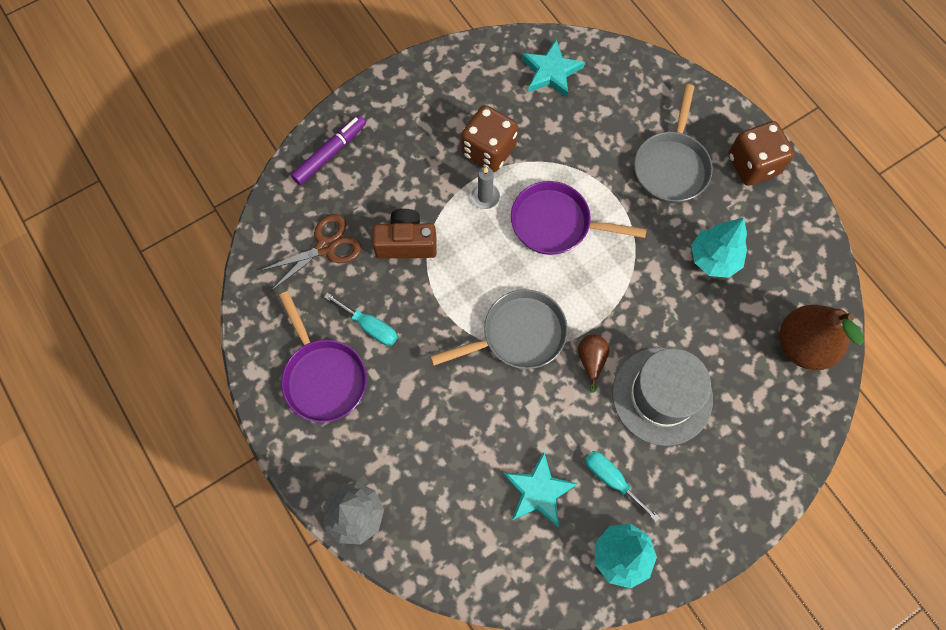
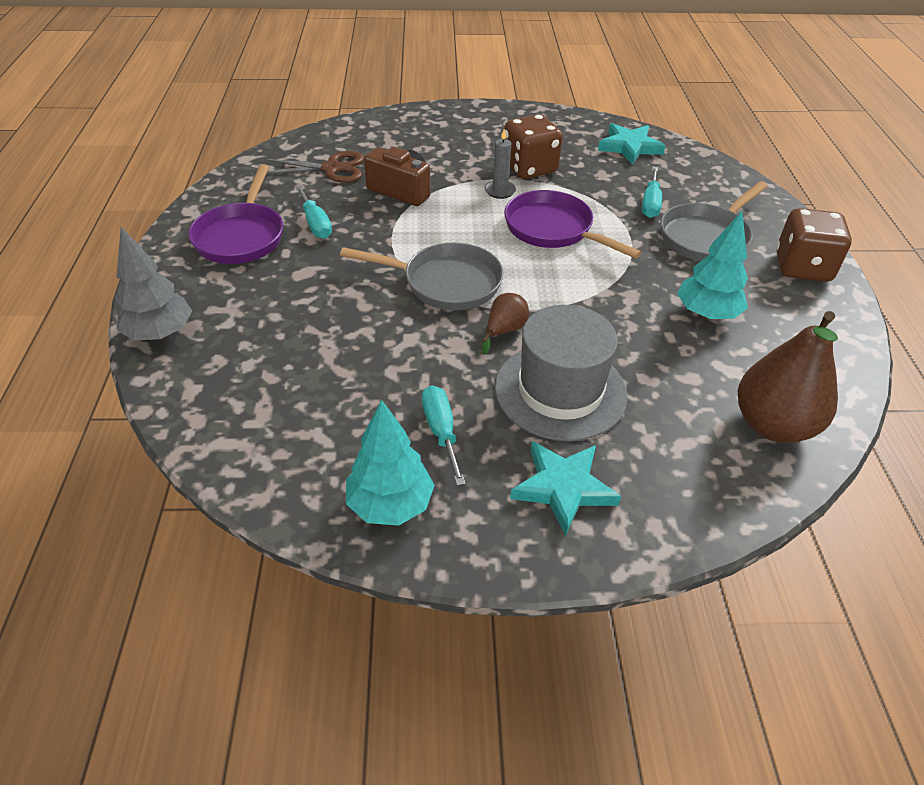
camera: 30 degrees right, 25 degrees down
(330, 153) = (392, 126): purple marker -> none
(538, 491) = (352, 402): turquoise star -> turquoise star (563, 487)
(609, 146) = (650, 204): none -> turquoise screwdriver

